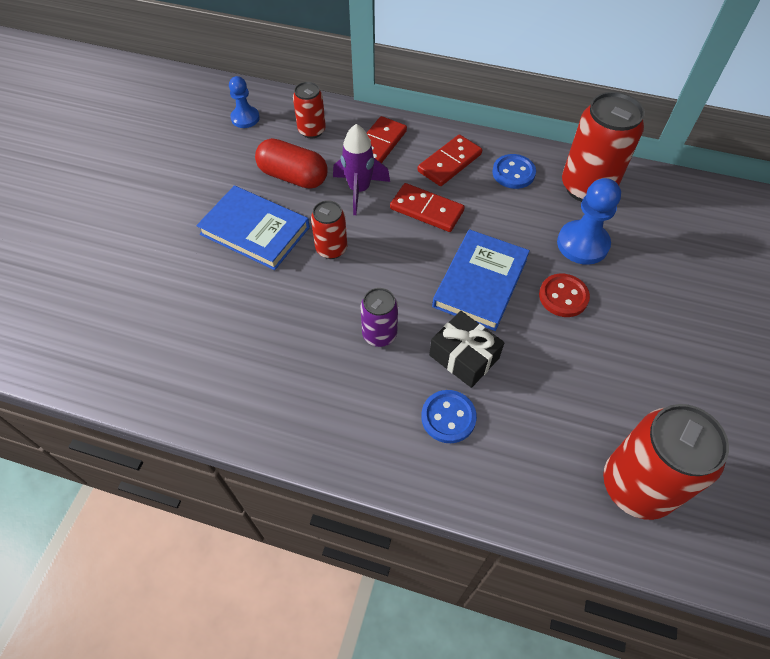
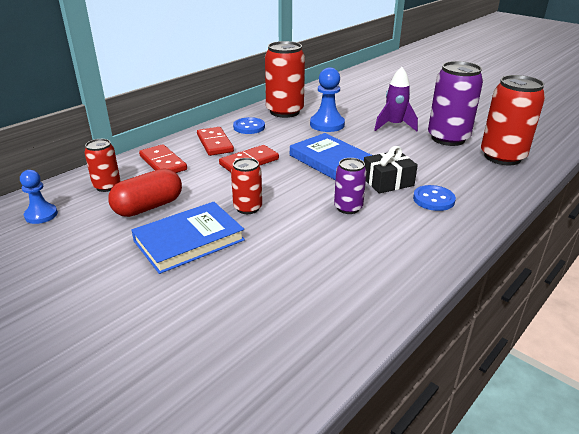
camera: 65 degrees left, 25 degrees down
(359, 190) = (200, 182): purple rocket -> purple rocket (394, 126)
(563, 296) = (362, 140): red button -> none
(649, 399) = (448, 138): none -> purple can

